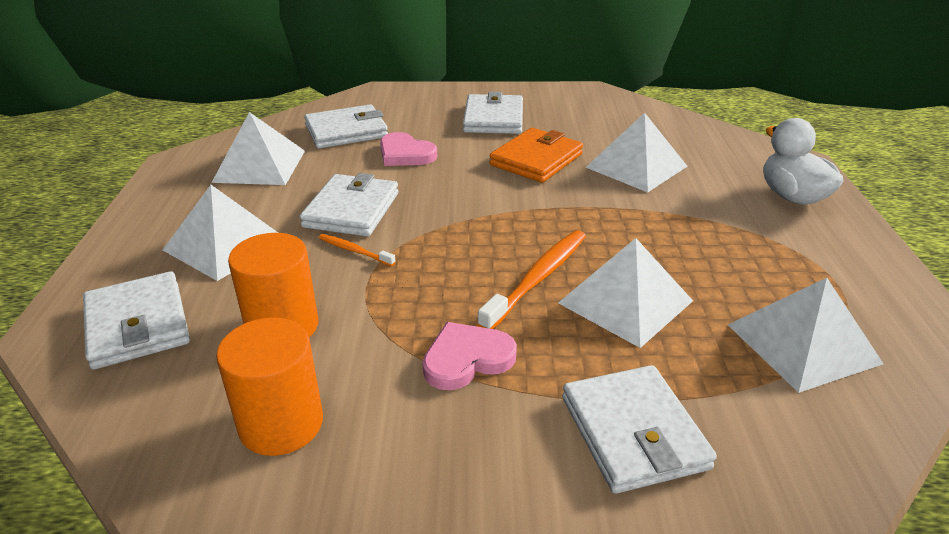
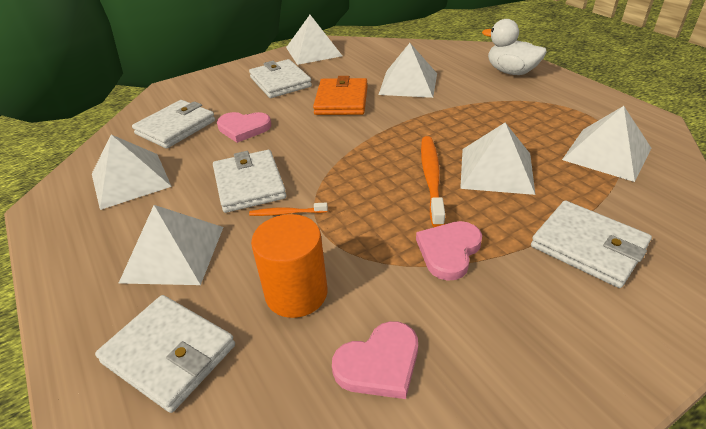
camera: 30 degrees left, 5 degrees up
(281, 424) = (379, 363): orange cylinder -> pink heart
(567, 96) = (313, 51): none -> white pyramid

